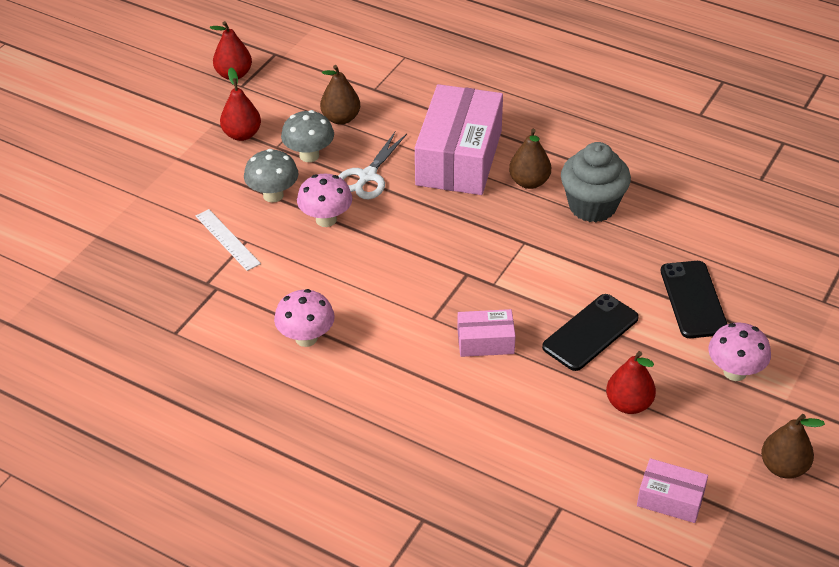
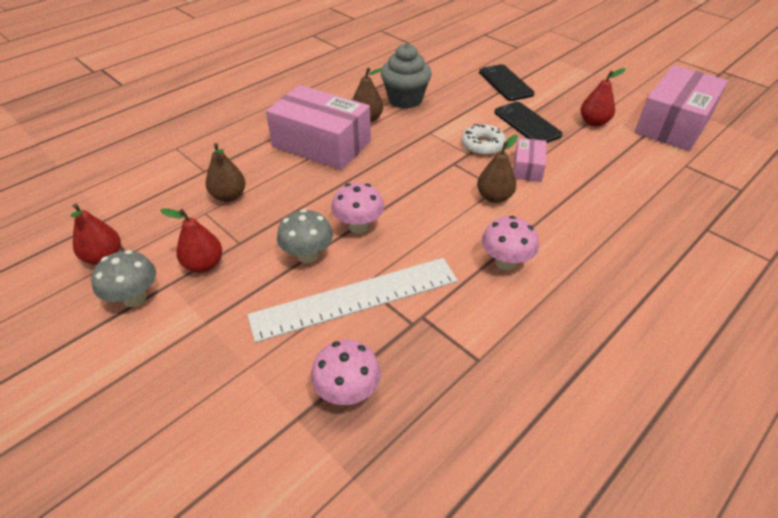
camera: 75 degrees left, 0 degrees up
(227, 239) = (355, 298): white ruler -> white ruler, size x2.05
(309, 155) = (266, 223): grey mushroom -> grey mushroom (135, 298)
(367, 176) = (315, 193): white scissors -> none
(517, 294) = (482, 145): none -> white donut
(670, 499) = (673, 124): pink box -> pink box, size x2.10
(693, 299) = (505, 83): black phone -> black phone turned 60 degrees clockwise
(734, 372) = (569, 83): pink mushroom -> pink mushroom (347, 392)
(783, 467) = (645, 84): brown pear -> brown pear (494, 197)

